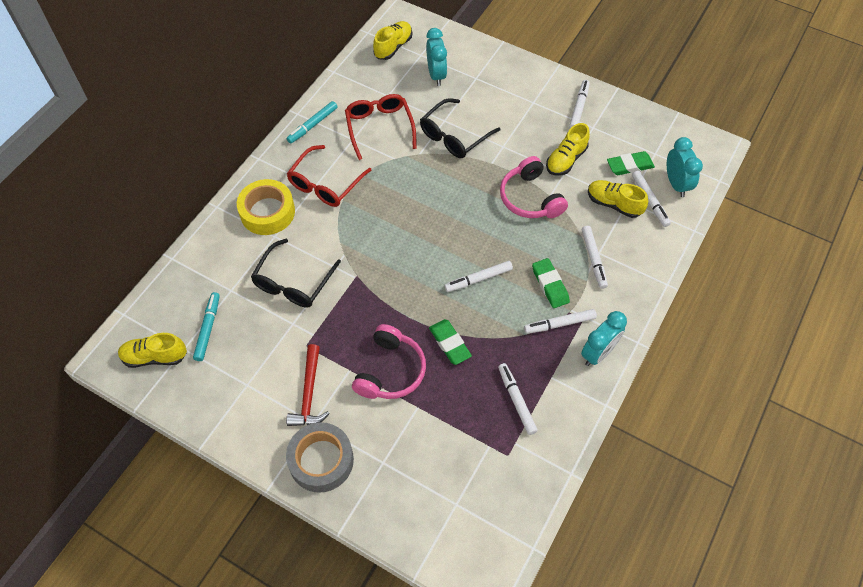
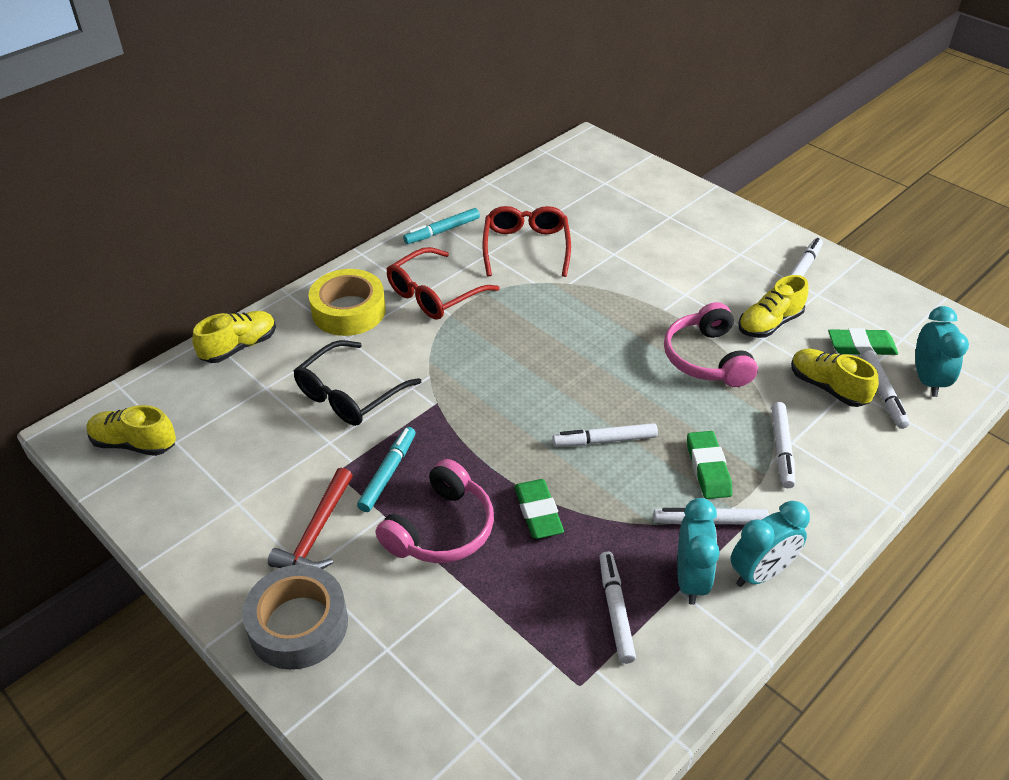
camera: 15 degrees right, 15 degrees down
(208, 328) = (216, 425): turquoise marker -> turquoise marker (388, 473)
(393, 47) = (572, 170): yellow shoe -> yellow shoe (239, 347)
(436, 75) = (618, 206): turquoise clock -> turquoise clock (690, 579)
(454, 136) = (622, 272): black glasses -> none

